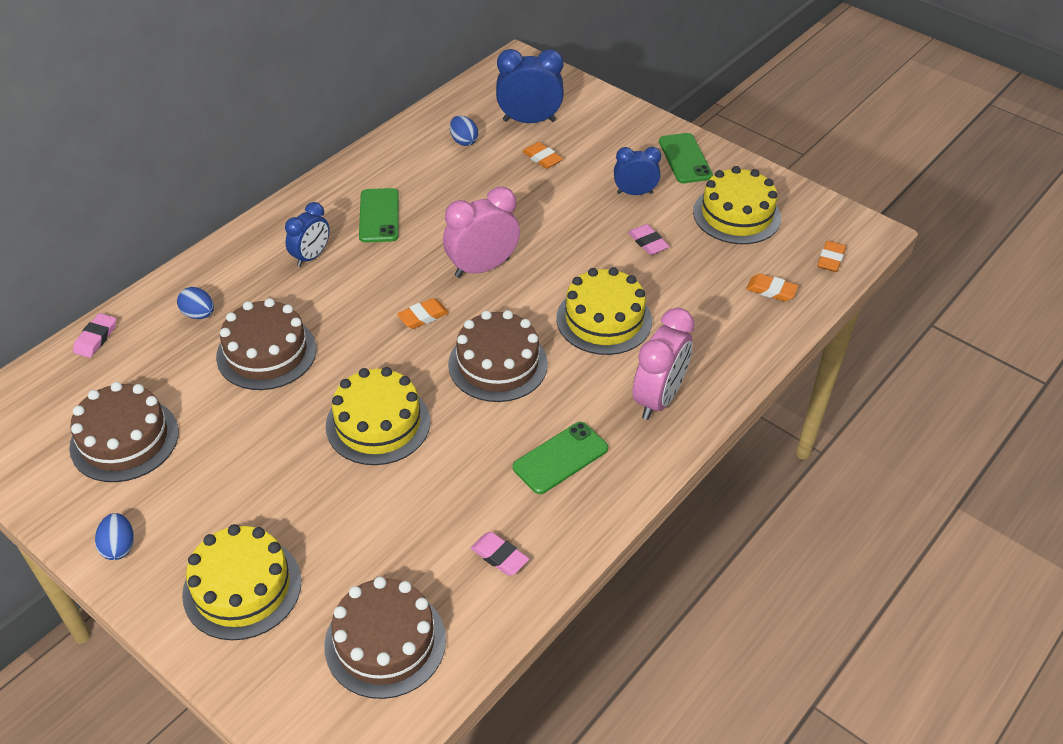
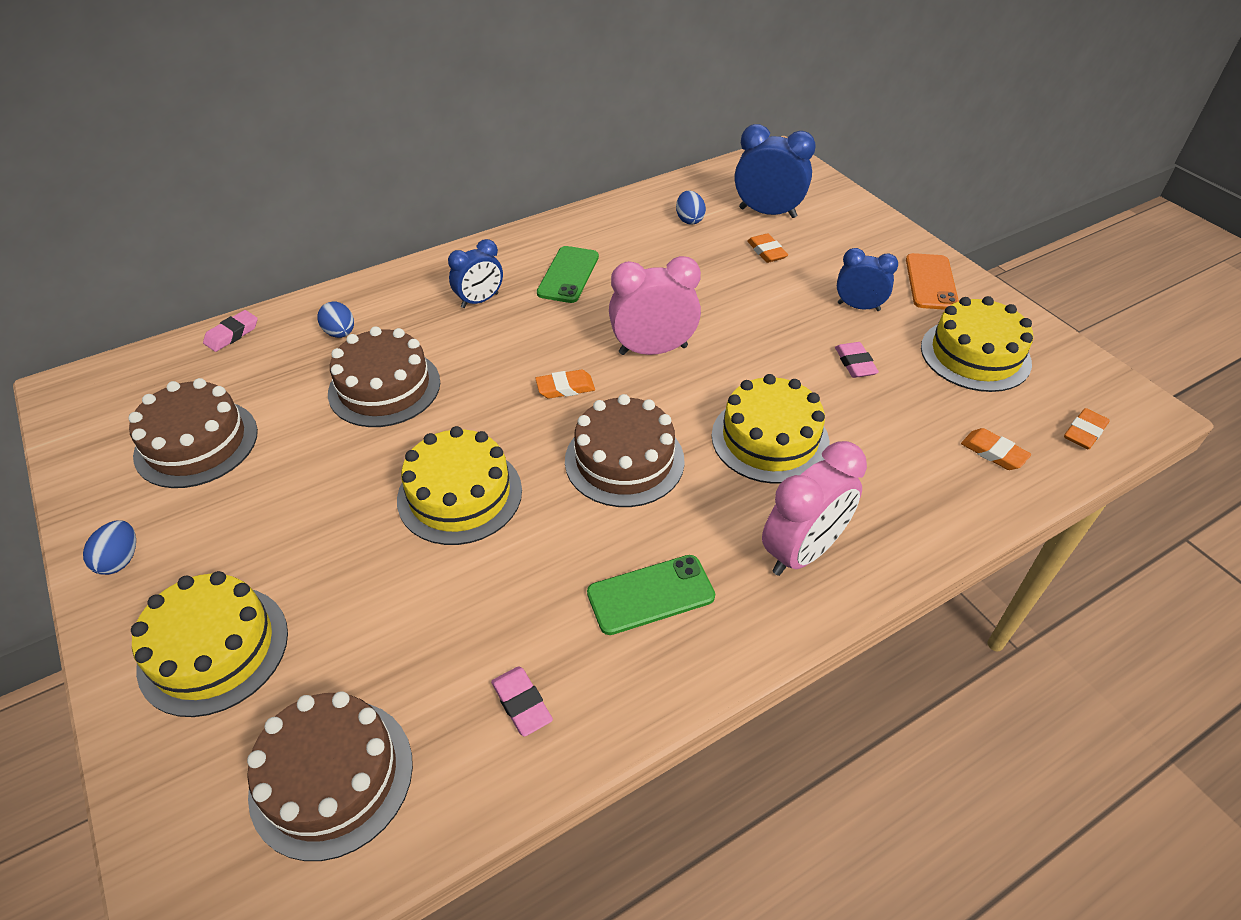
camera: 20 degrees right, 0 degrees up
(685, 159) = (931, 282): green phone -> orange phone

